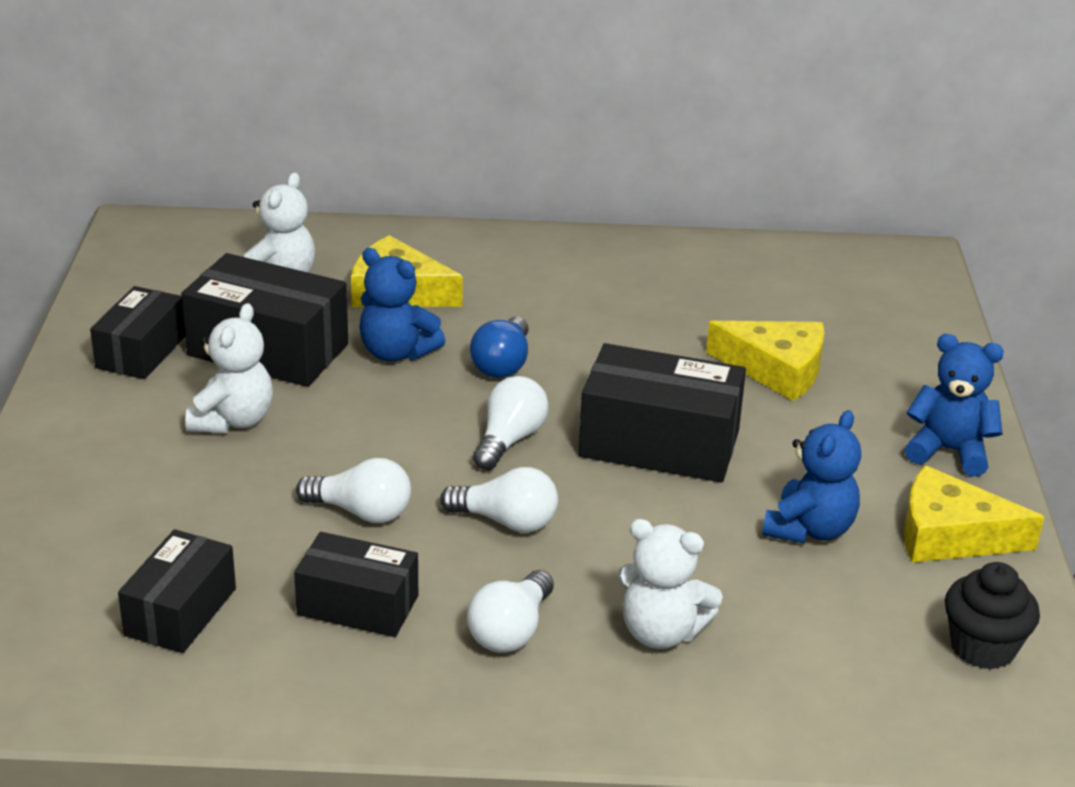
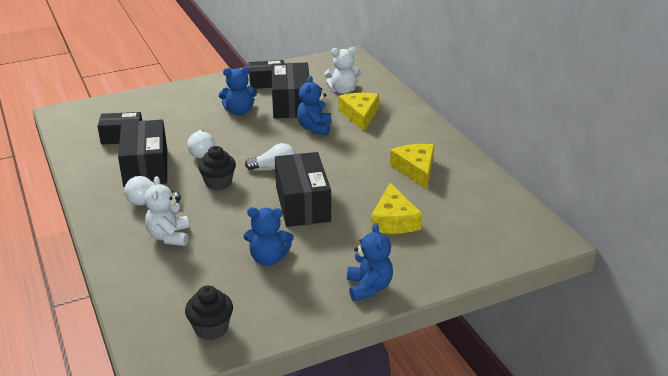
camera: 65 degrees right, 0 degrees up
(233, 420) = (239, 111): white teddy bear -> blue teddy bear
(358, 605) = (146, 167): black box -> black box, size x1.57
(502, 364) = (328, 152): blue light bulb -> none
(506, 521) = (218, 183): white light bulb -> black cupcake
(950, 535) = (295, 301): yellow cheese -> yellow cheese (416, 169)

